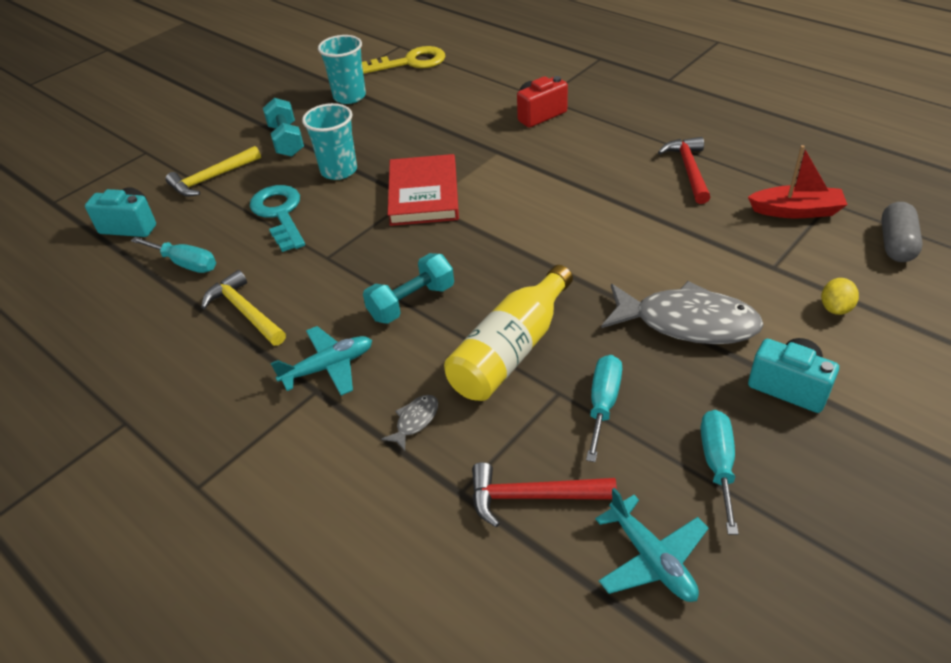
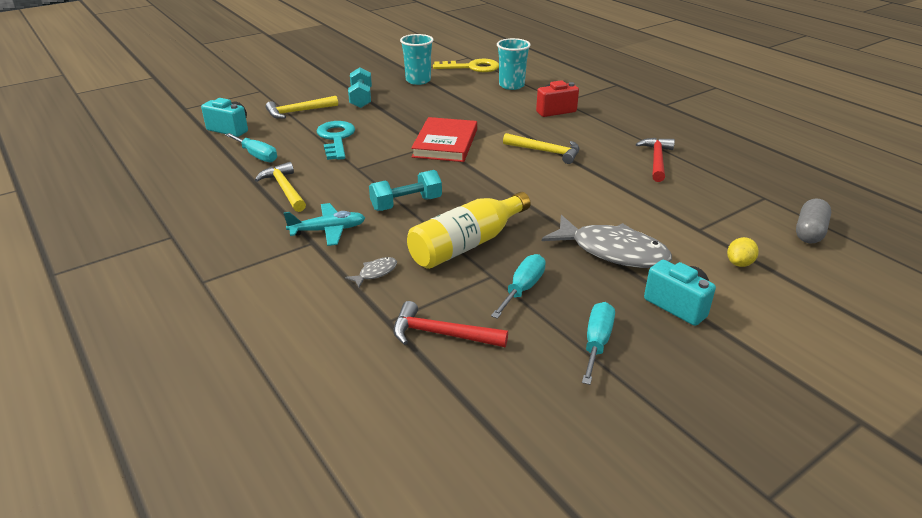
camera: 10 degrees right, 10 degrees down
(339, 170) = (390, 121): turquoise cup -> turquoise cup (511, 85)
(553, 183) = (546, 152): none -> yellow hammer
(651, 558) = (516, 390): turquoise plane -> none
(796, 211) = (733, 198): red boat -> none

